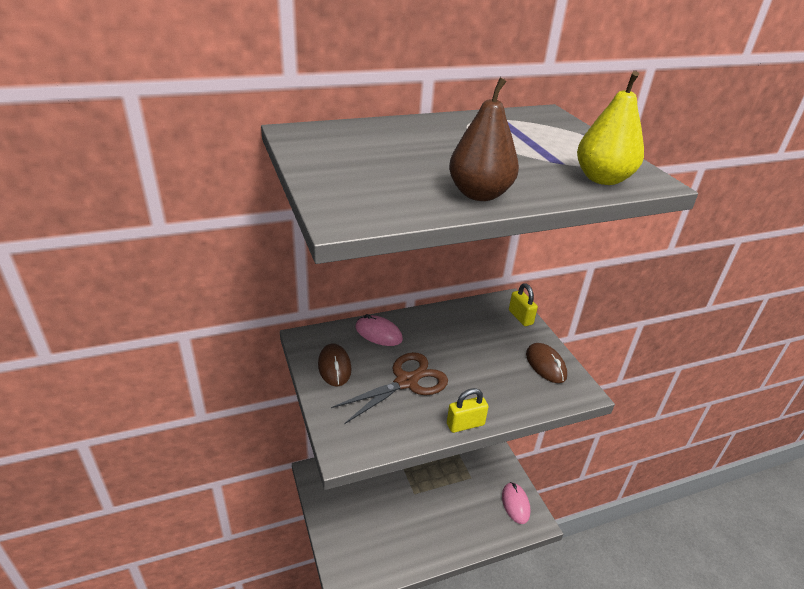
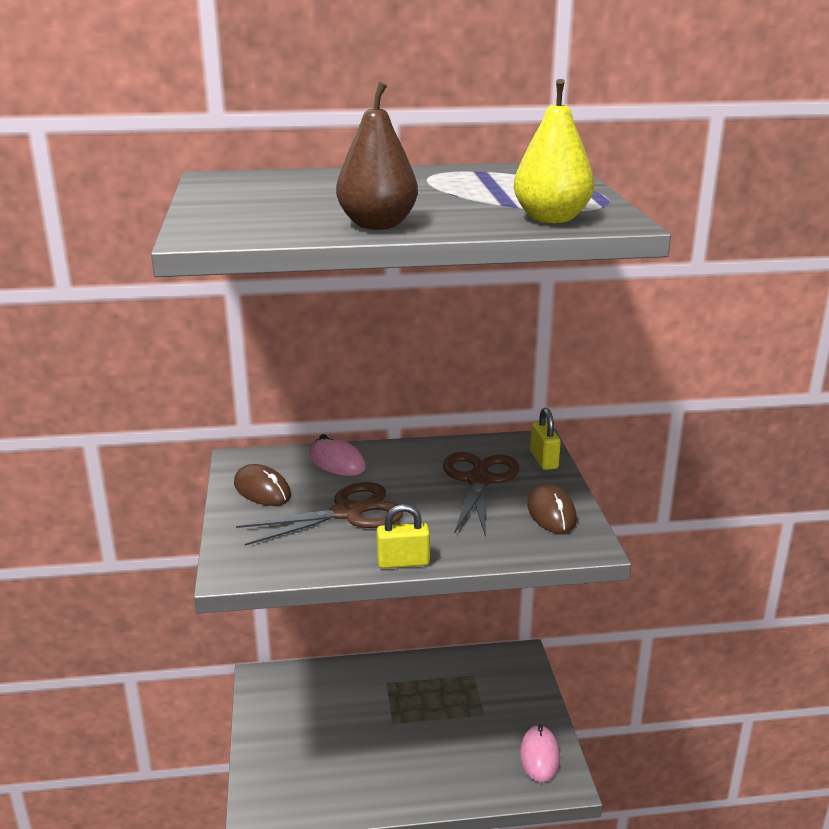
camera: 15 degrees right, 10 degrees down
(334, 367) = (262, 490): brown mouse -> brown mouse turned 45 degrees counterclockwise
(485, 341) = (479, 480): none -> brown scissors

